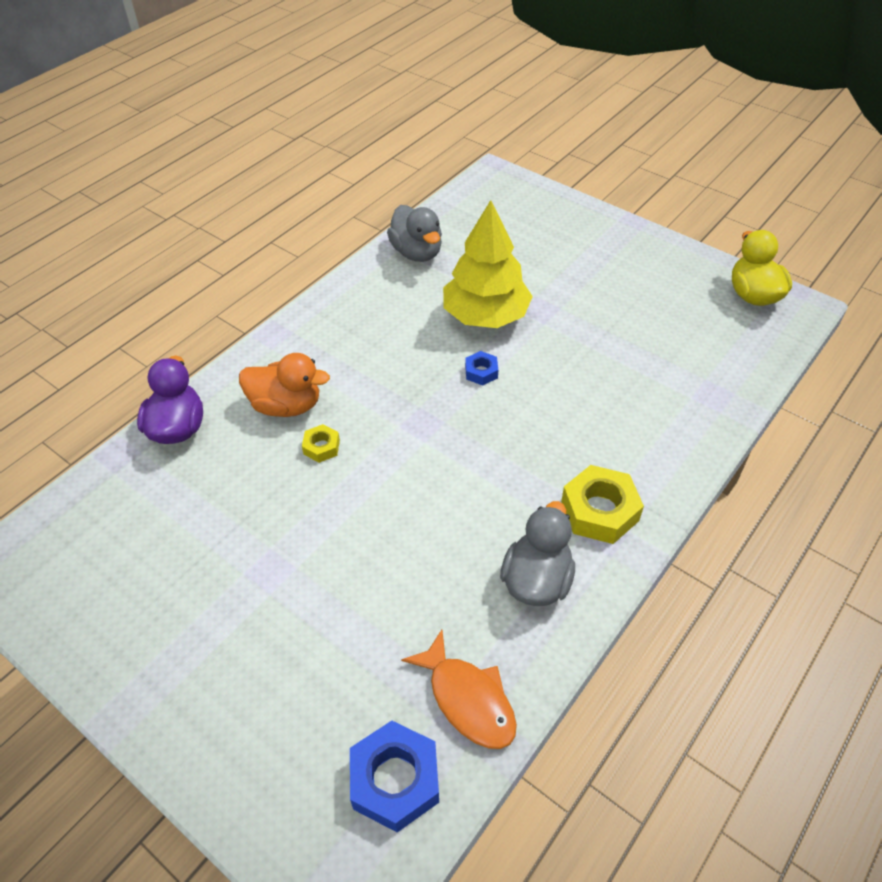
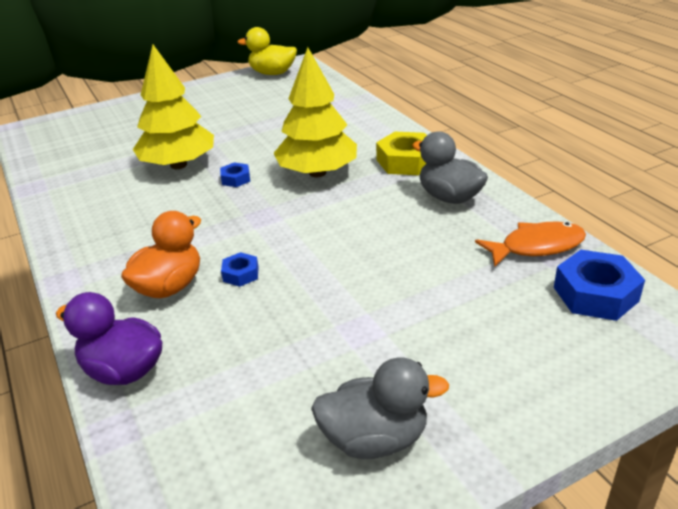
camera: 65 degrees left, 15 degrees down
(321, 447) = (241, 274): yellow nut -> blue nut
(417, 252) = (64, 181): grey duck -> grey duck (375, 439)
(529, 435) = (317, 173): none -> yellow tree

